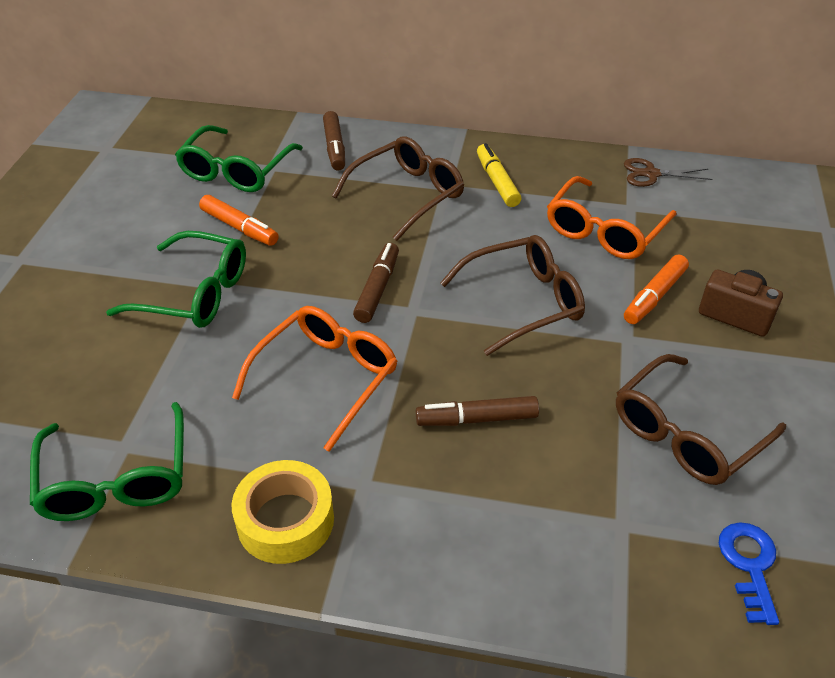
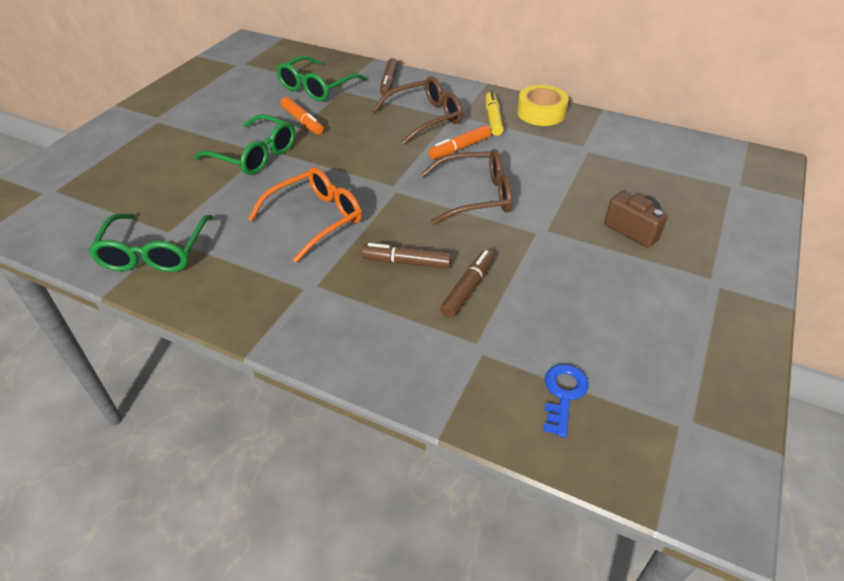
camera: 15 degrees right, 0 degrees up
(285, 520) = (248, 298): yellow tape -> yellow tape (541, 113)
(377, 289) = (376, 171): brown marker -> brown marker (468, 288)
(604, 231) = (557, 161): orange glasses -> none
(651, 174) = (611, 129): brown scissors -> none
(654, 296) = (575, 208): orange marker -> orange marker (459, 148)
(686, 434) = (556, 300): brown glasses -> none

